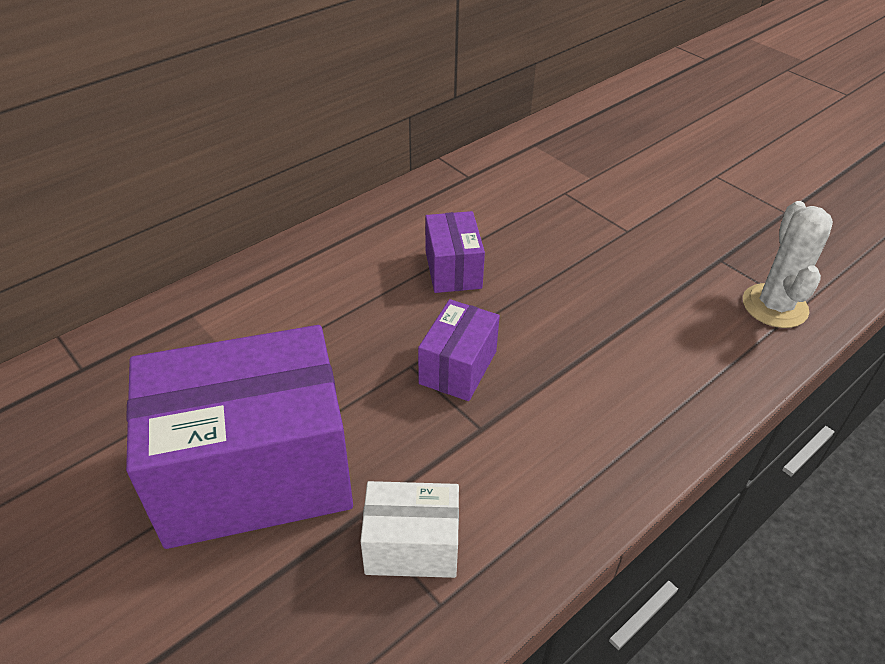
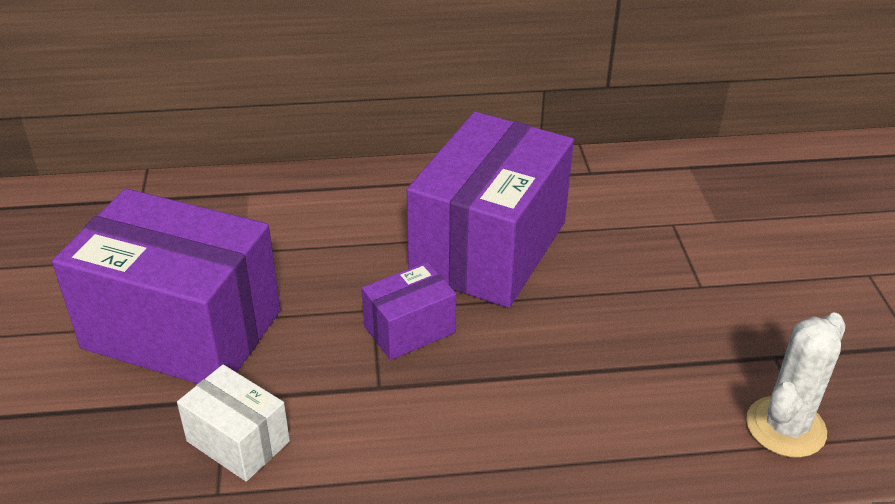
camera: 35 degrees right, 5 degrees down
(453, 269) = (489, 248): purple box -> purple box, size x2.13

